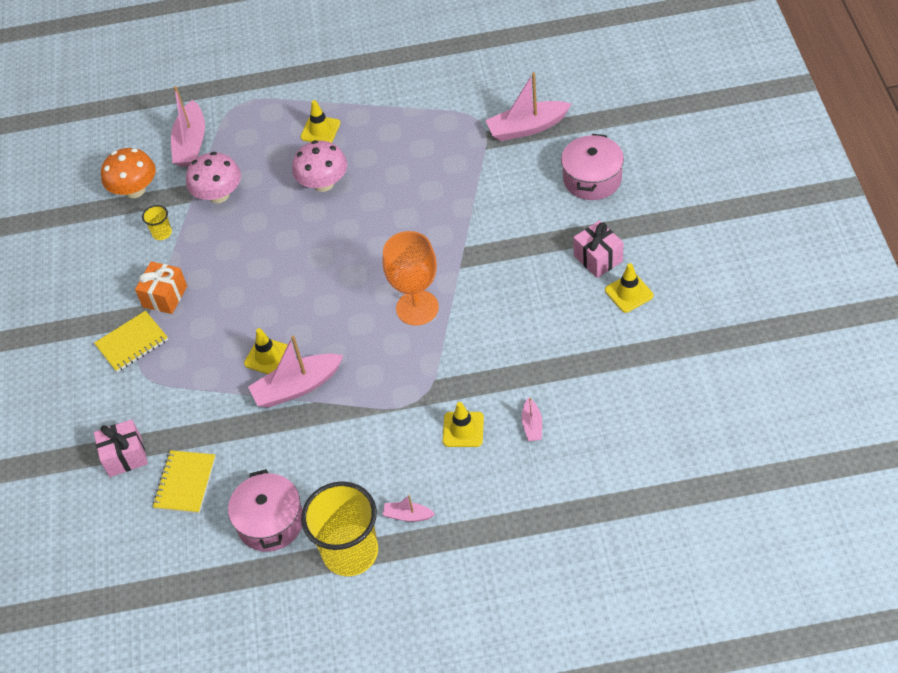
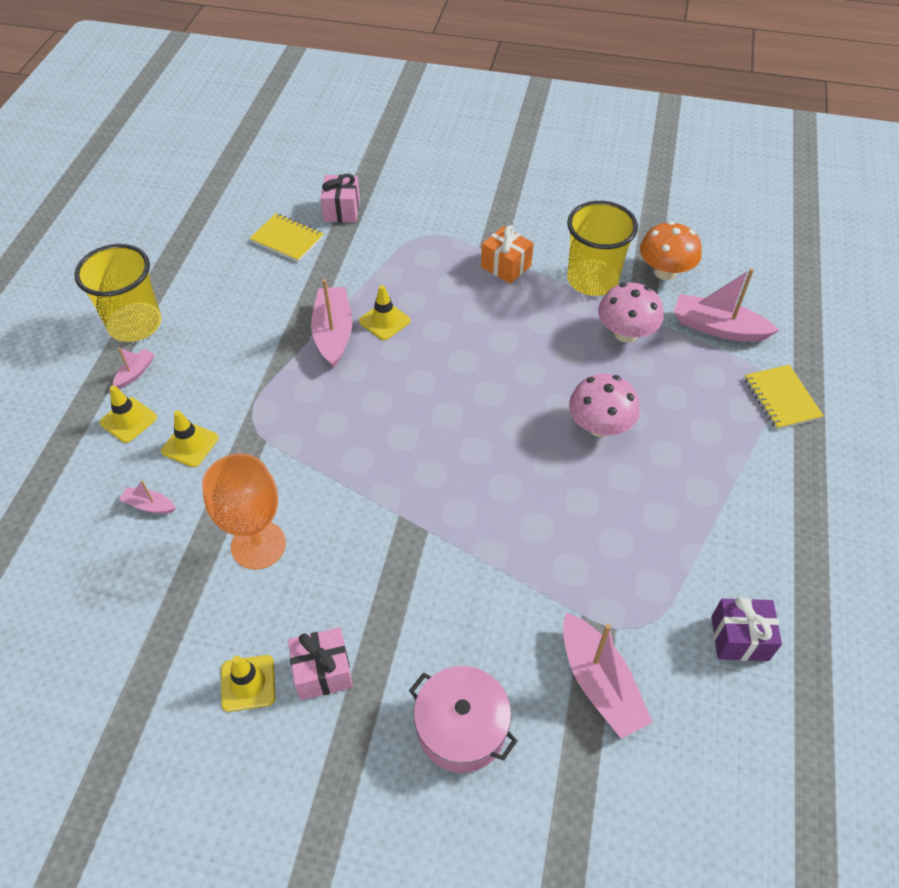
camera: 105 degrees right, 0 degrees up
(132, 343) = (462, 235): yellow notebook -> yellow notebook (781, 398)
(162, 233) = (592, 280): yellow cup -> yellow cup, size x2.36
(270, 522) = (207, 282): pink pot -> none
(320, 130) = (692, 447): yellow traffic cone -> yellow traffic cone (128, 420)
(417, 308) = (366, 456): orange goblet -> orange goblet (258, 545)
(461, 76) = (739, 638): none -> purple gift
(527, 128) = (599, 683): pink boat -> pink boat turned 150 degrees clockwise

